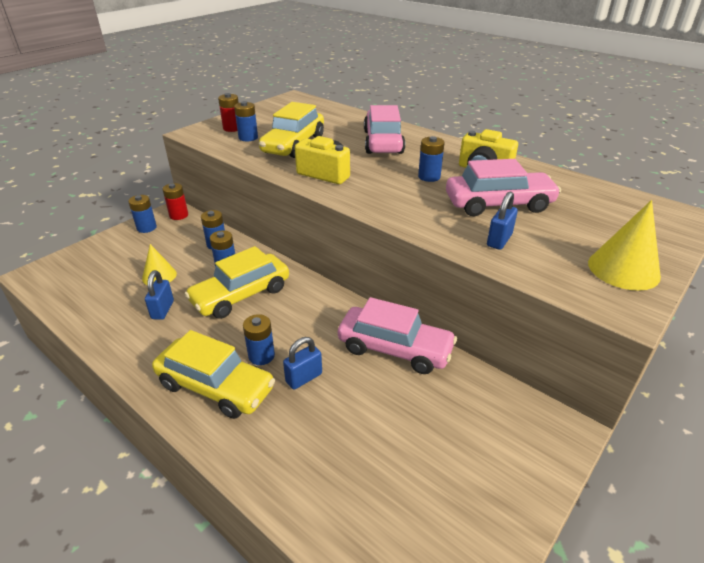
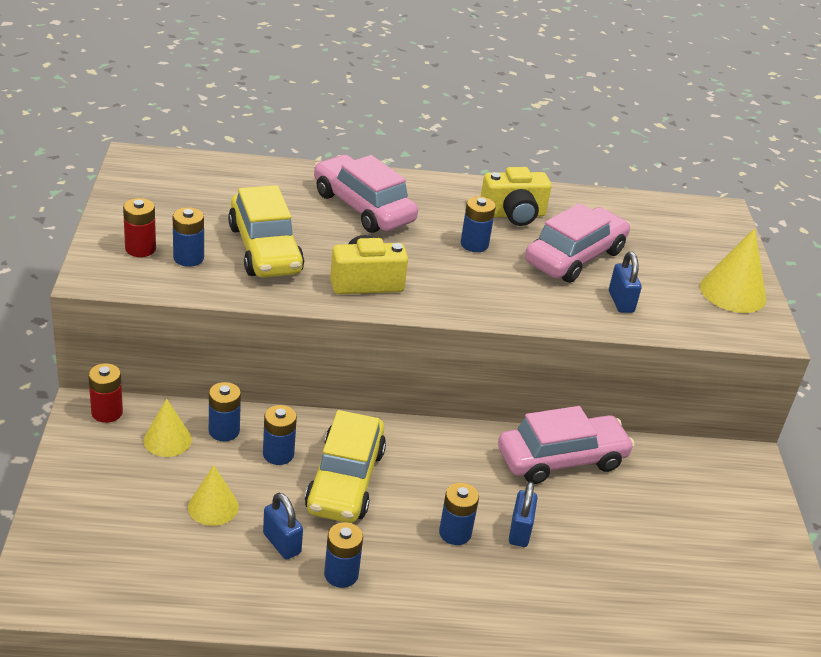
camera: 45 degrees left, 0 degrees up
(146, 228) = (89, 451): blue battery -> blue battery (341, 574)
(186, 237) = (167, 440): none -> yellow cone
(215, 387) = (453, 587): yellow car -> none

